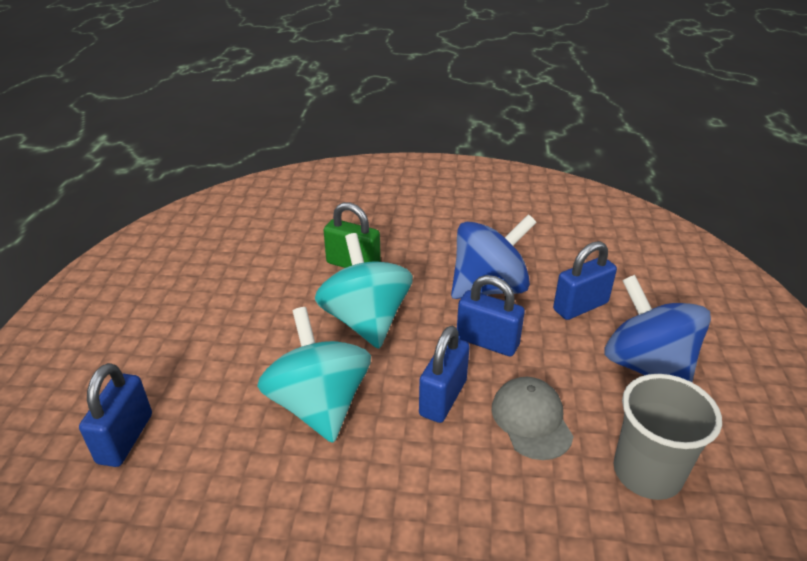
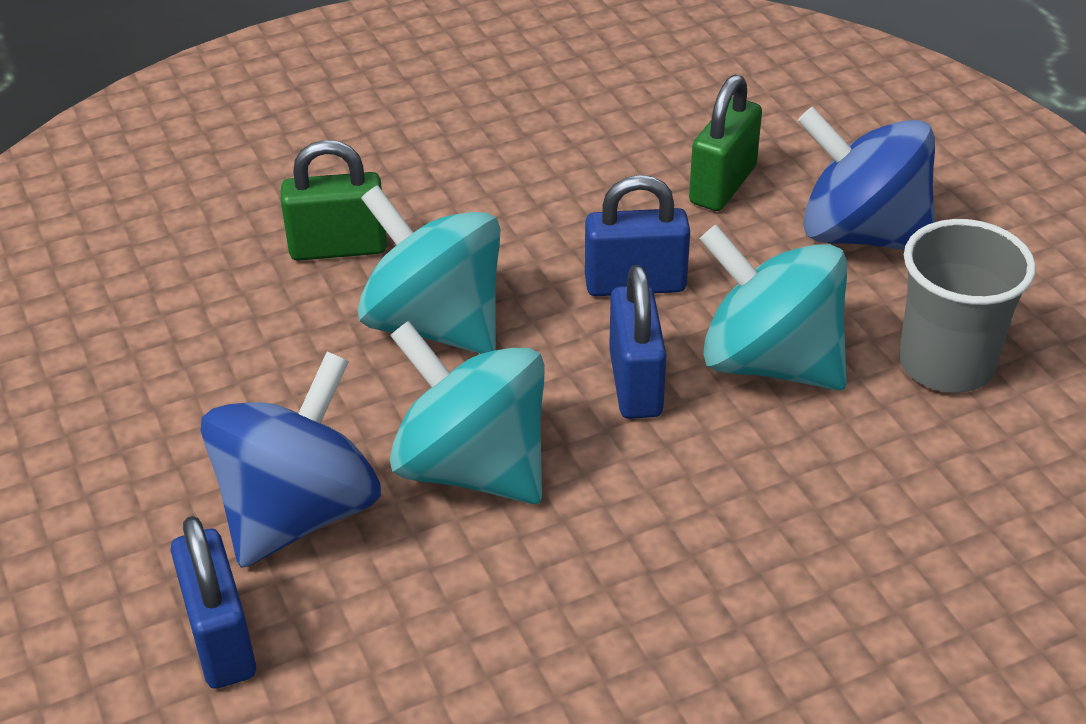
camera: 30 degrees left, 5 degrees up
(489, 288) = (576, 206): blue spinning top -> blue spinning top (299, 512)
(531, 420) = (769, 362): grey cap -> turquoise spinning top
(580, 306) = (723, 185): blue padlock -> green padlock

